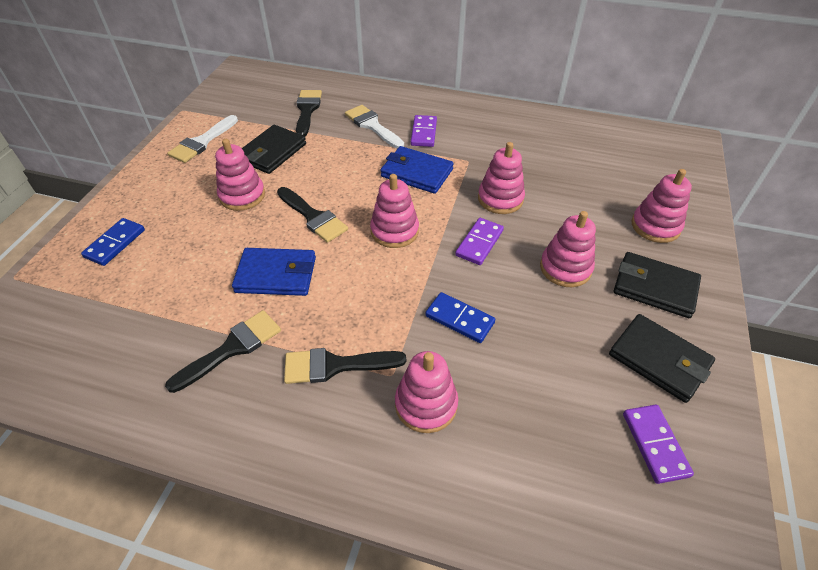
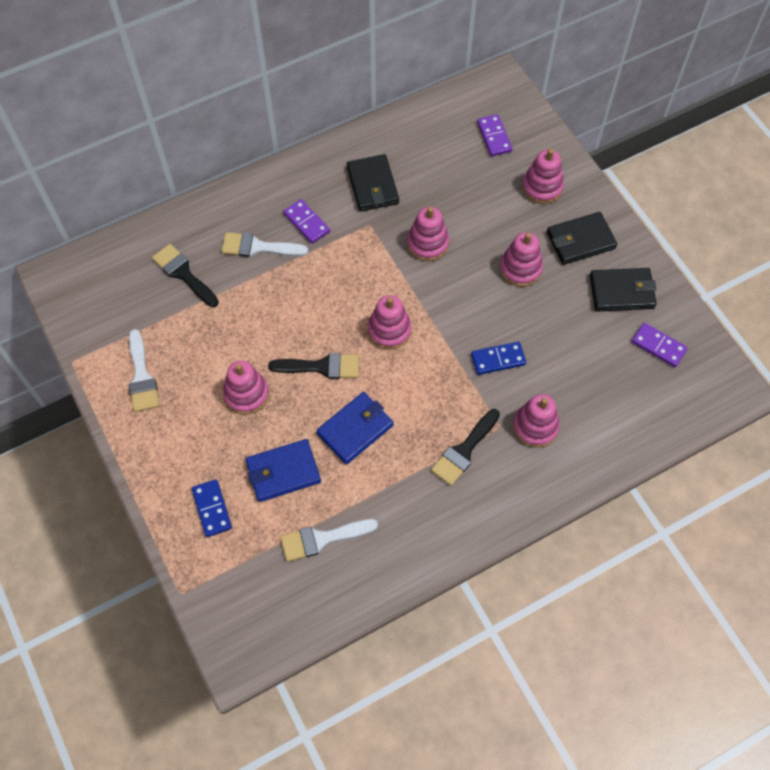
camera: 45 degrees left, 15 degrees up
(140, 329) = (322, 539): none -> white brush
(232, 348) = (394, 496): black brush -> none
(272, 152) = (214, 338): black wallet -> black wallet (372, 185)
(416, 173) = (346, 267): blue wallet -> blue wallet (283, 472)
(479, 243) = (452, 293): purple domino -> purple domino (494, 137)

